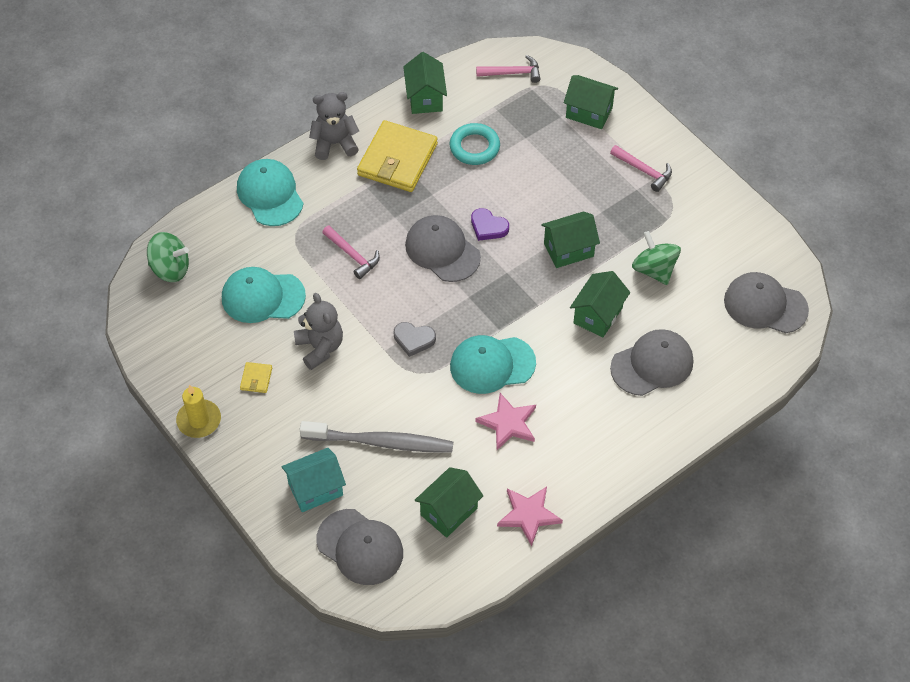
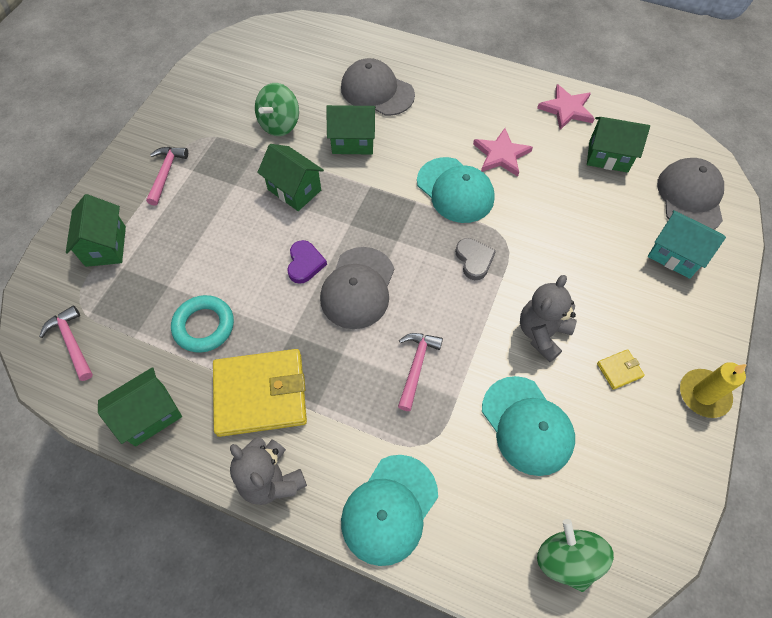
camera: 120 degrees left, 5 degrees up
(381, 442) = (592, 231): grey toothbrush -> none
(765, 305) = (273, 49): grey cap -> none

